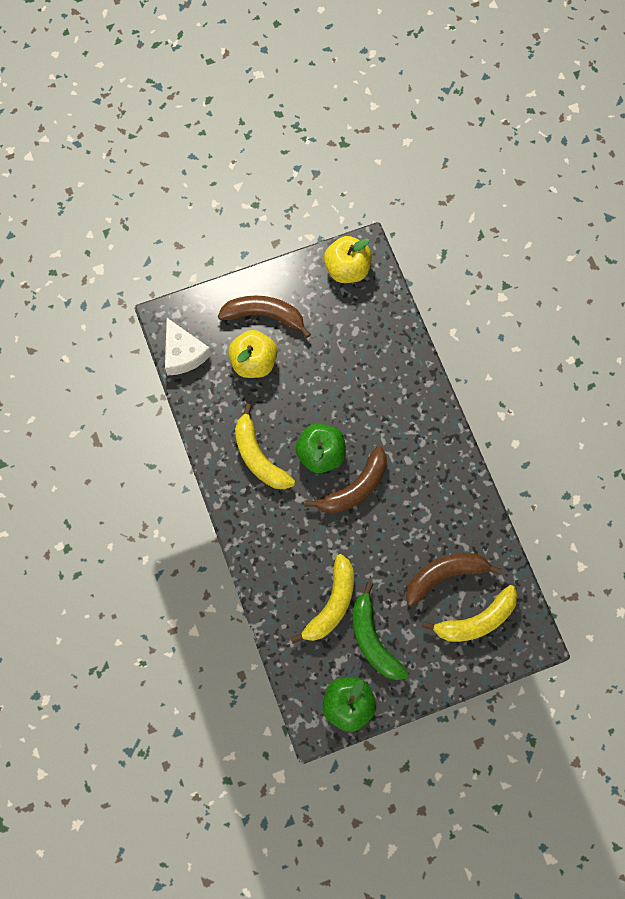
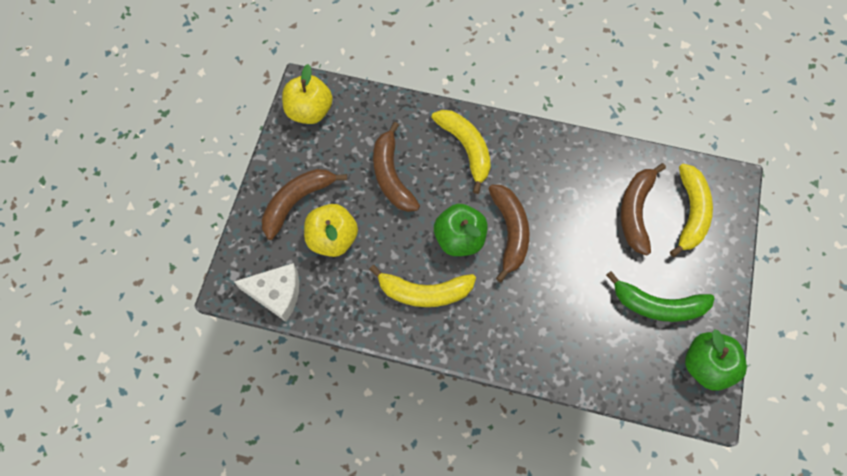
camera: 55 degrees left, 5 degrees down
(332, 604) = (604, 319): yellow banana -> yellow banana (466, 148)
(337, 368) = (391, 176): none -> brown banana

